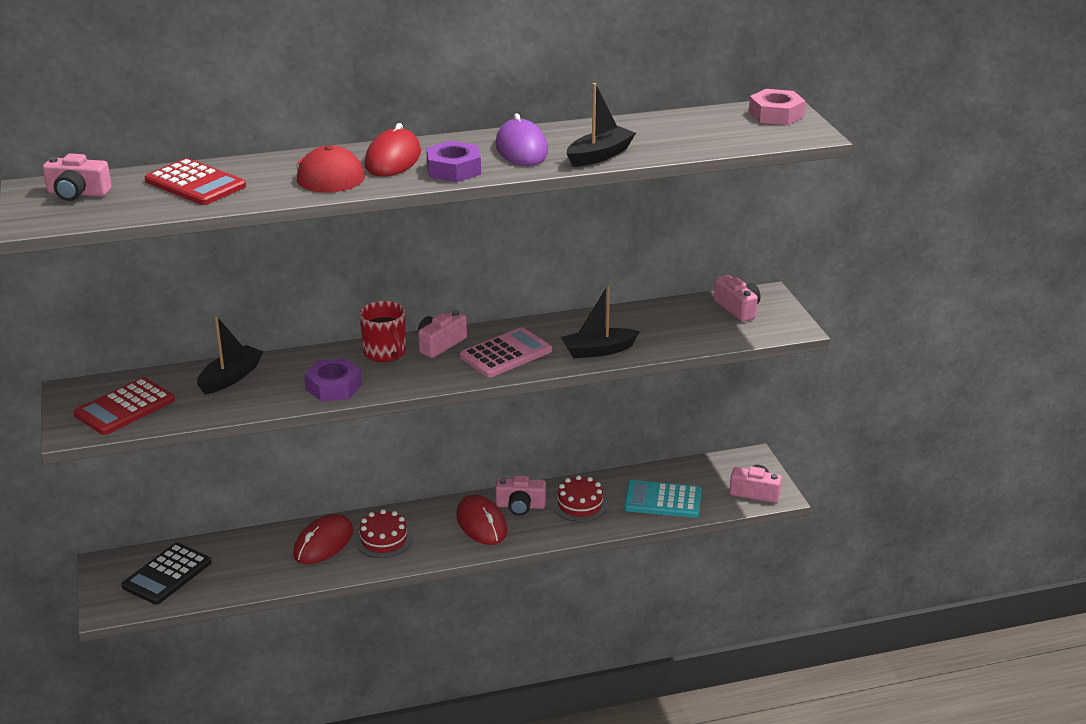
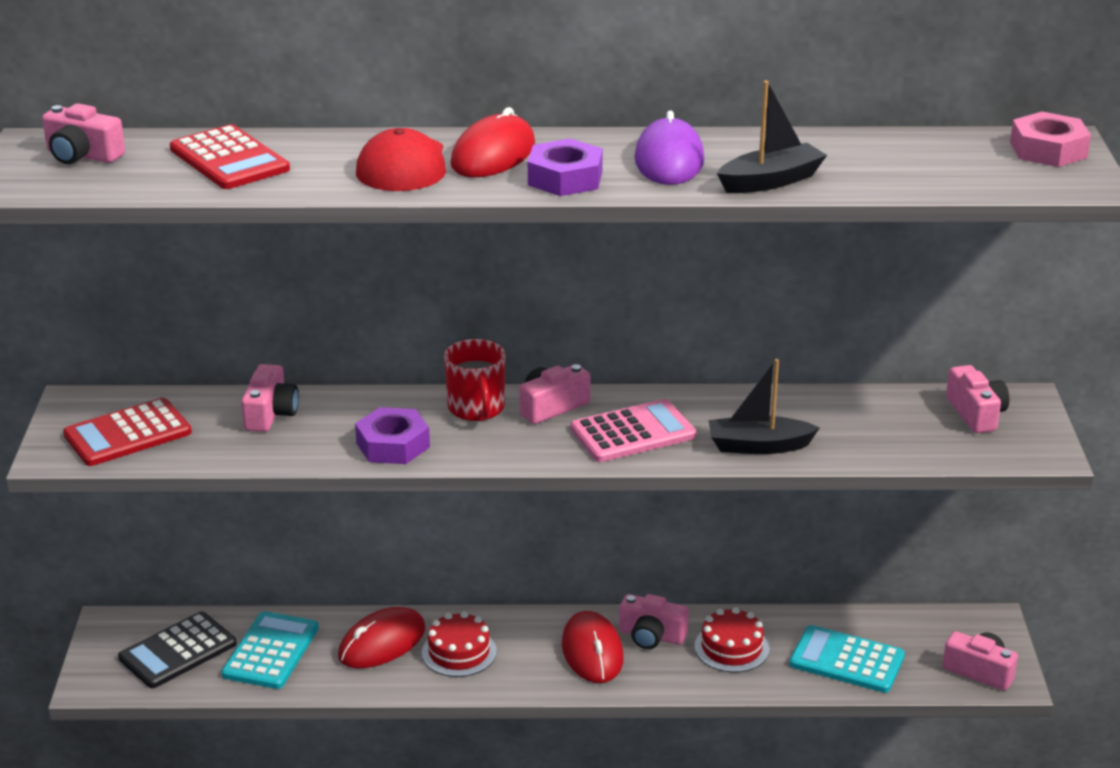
camera: 15 degrees right, 0 degrees up
(230, 378) = (270, 413): black boat -> pink camera
(240, 563) = (271, 651): none -> turquoise calculator

